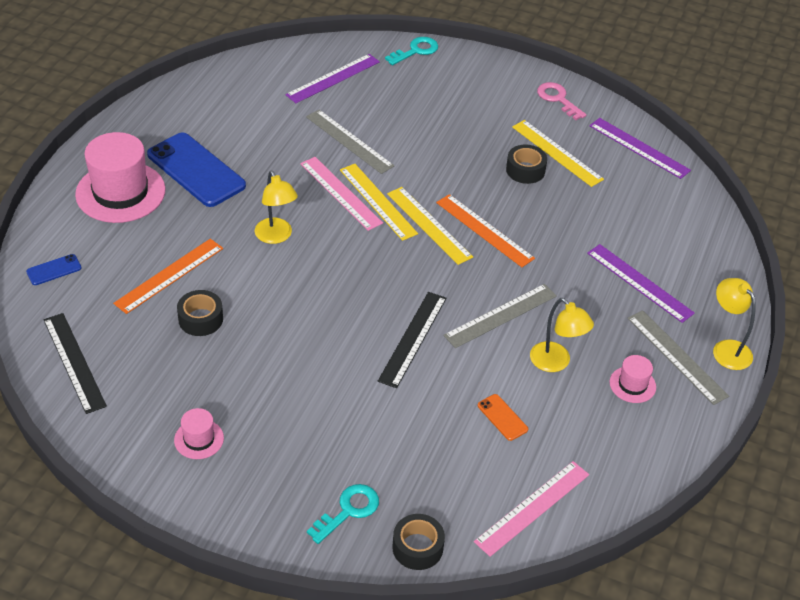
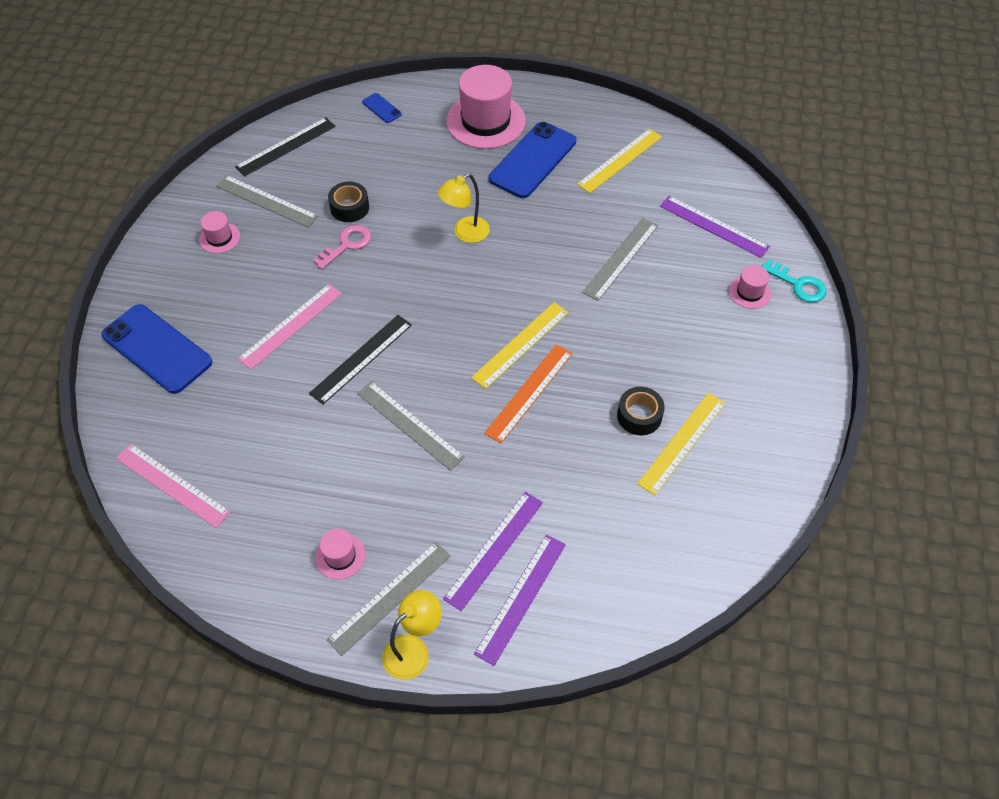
camera: 80 degrees right, 10 degrees up
(157, 390) = (266, 201): none -> grey ruler
(169, 275) = (395, 176): orange ruler -> none
(340, 193) = (541, 267): pink ruler -> pink ruler (291, 326)
(348, 511) = (157, 349): turquoise key -> blue phone
(378, 201) = (540, 297): yellow ruler -> yellow ruler (620, 160)
(413, 339) = (361, 358): black ruler -> black ruler turned 60 degrees counterclockwise
(414, 78) = (749, 292): none -> pink hat
(417, 547) = (122, 404): black tape -> none
(502, 417) = (276, 445): orange phone -> none
(555, 363) = (356, 481): yellow lamp -> none
(558, 99) = (781, 431): pink key -> pink key (347, 245)
(639, 148) = (729, 528): purple ruler -> purple ruler (521, 598)

